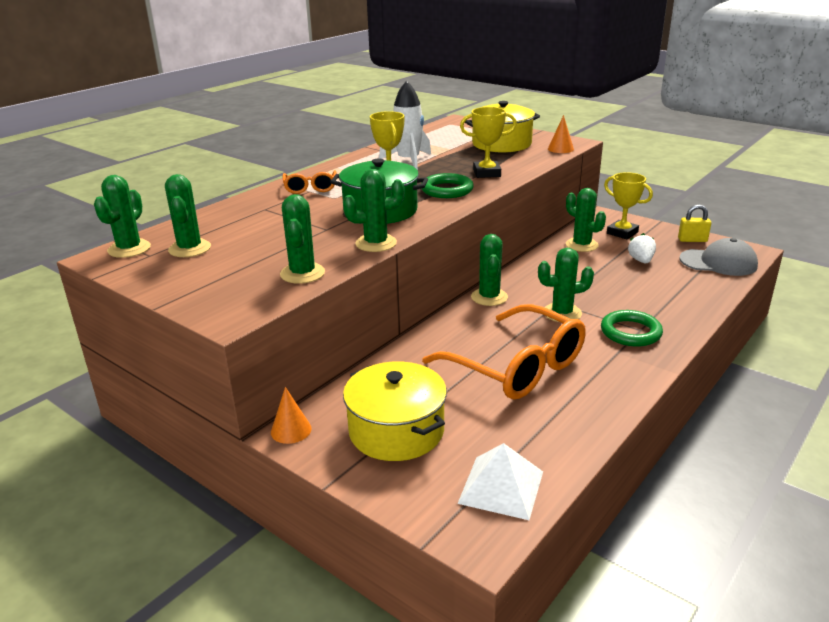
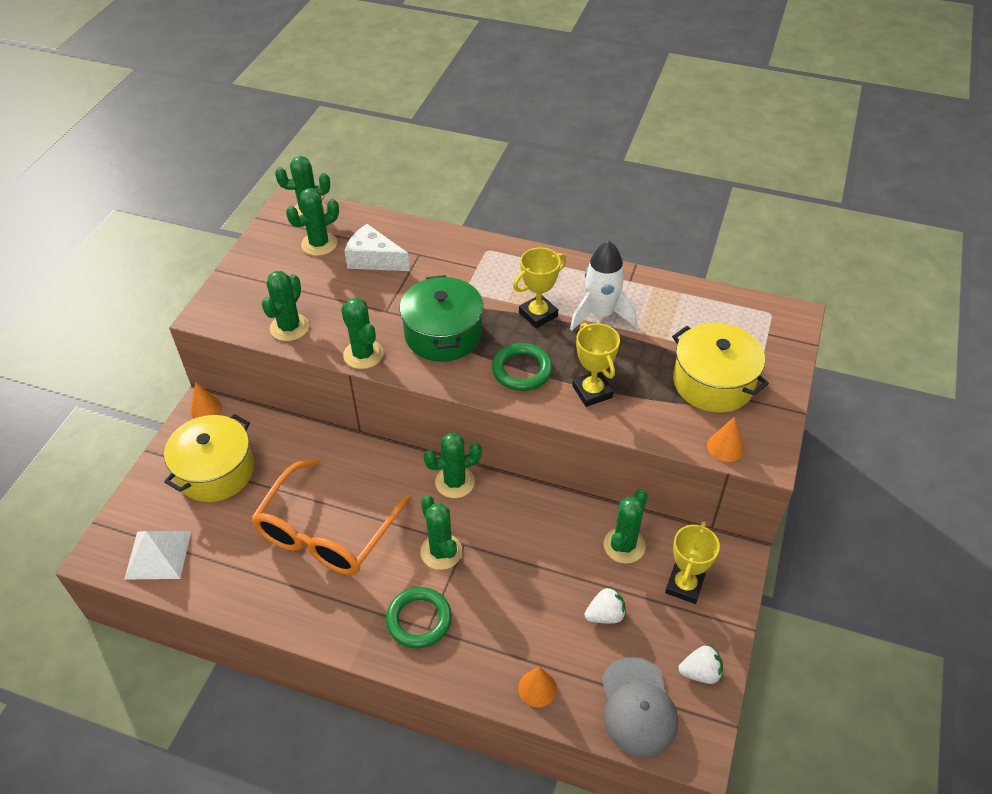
camera: 70 degrees right, 20 degrees up
(248, 227) = (374, 260): none -> white cheese
(302, 273) = (289, 327): green cactus -> green cactus turned 45 degrees counterclockwise
(310, 188) = (484, 265): orange glasses -> none
(692, 240) = (700, 672): yellow padlock -> white strawberry
(702, 293) = (537, 688): none -> orange cone

